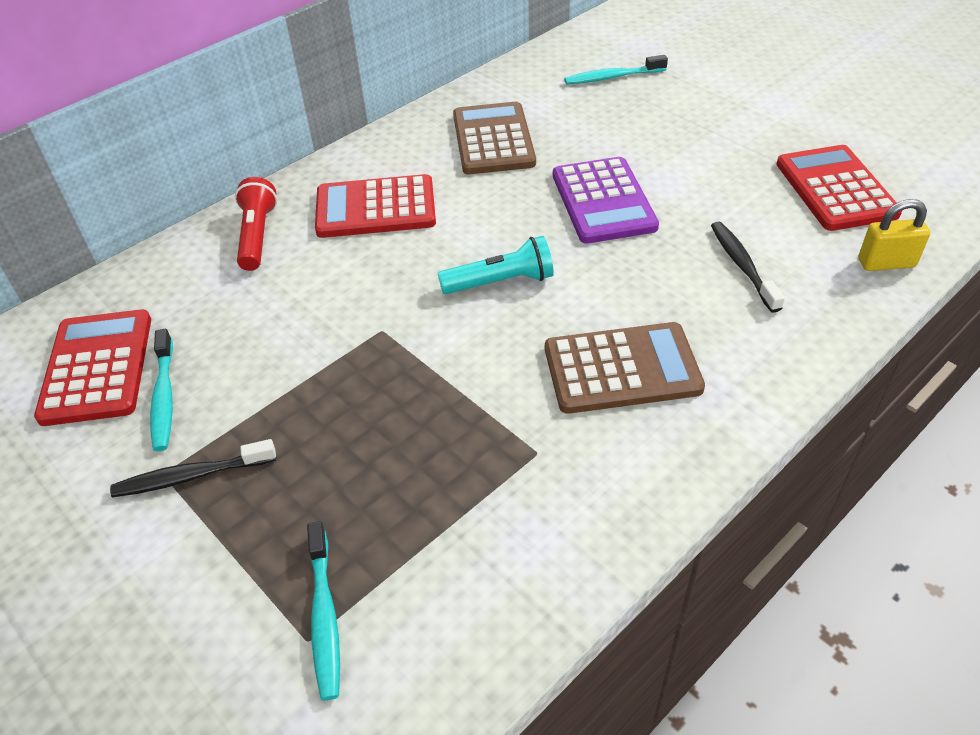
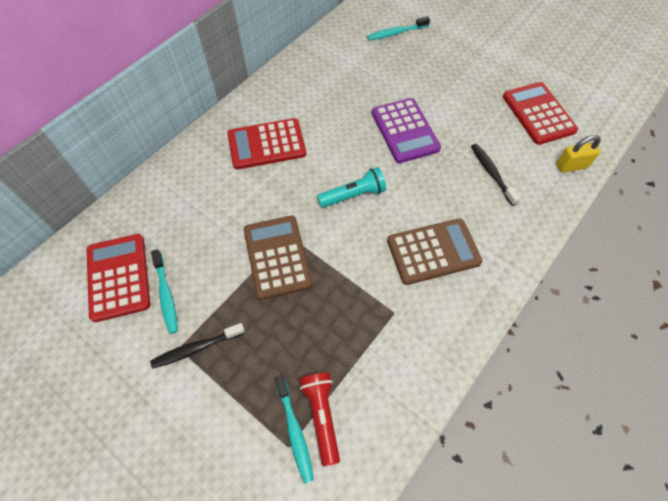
camera: 10 degrees left, 15 degrees up
(257, 236) = (196, 170): red flashlight -> red flashlight (321, 416)
(493, 140) = (330, 86): brown calculator -> brown calculator (277, 257)

